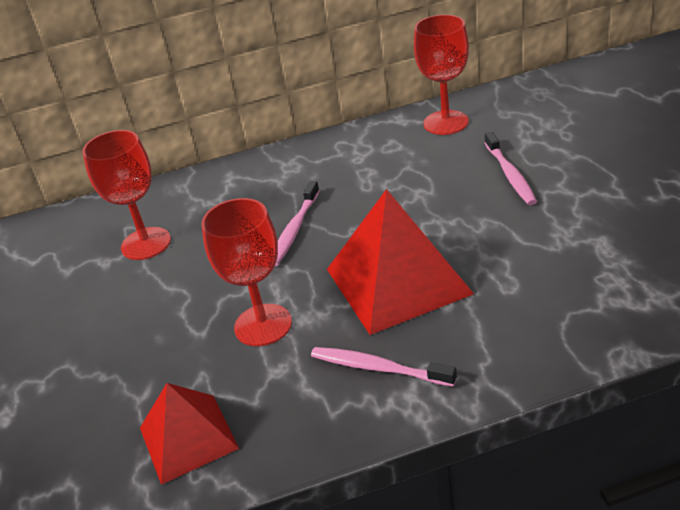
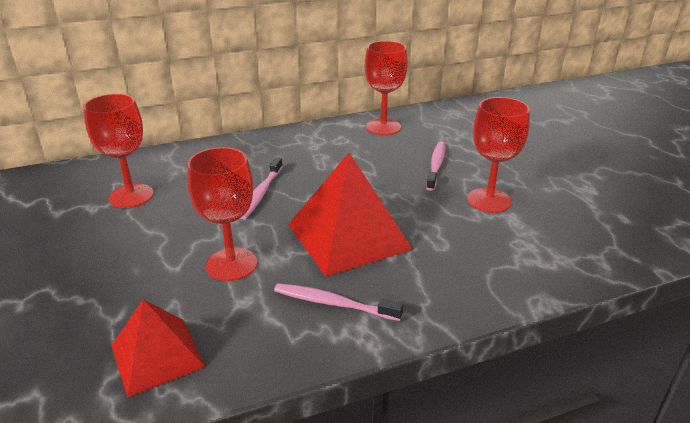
camera: 10 degrees left, 5 degrees down
(510, 175) = (436, 165): pink toothbrush -> pink toothbrush turned 150 degrees counterclockwise
(574, 220) = (489, 200): none -> red goblet

